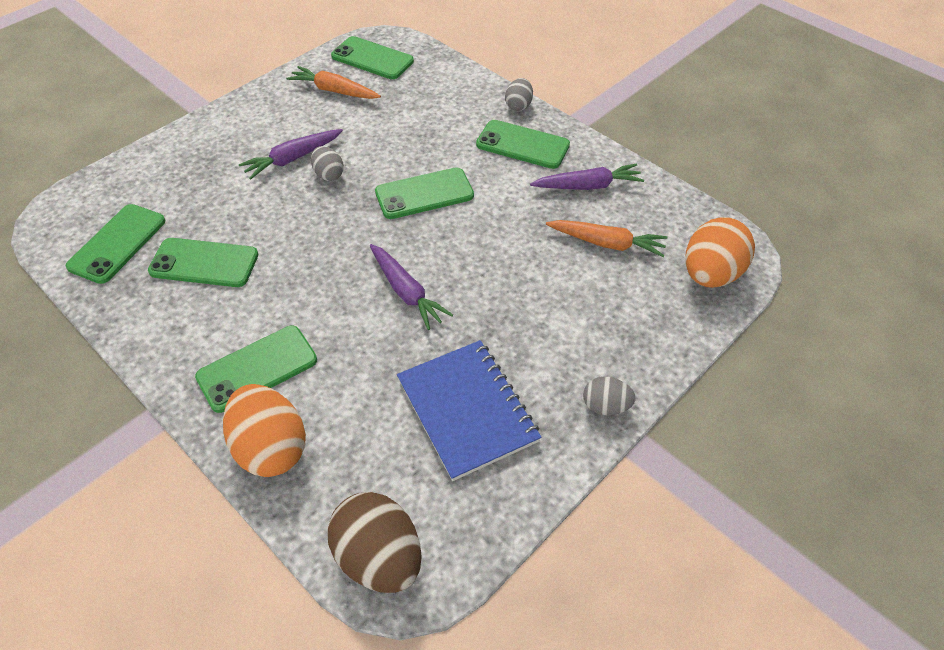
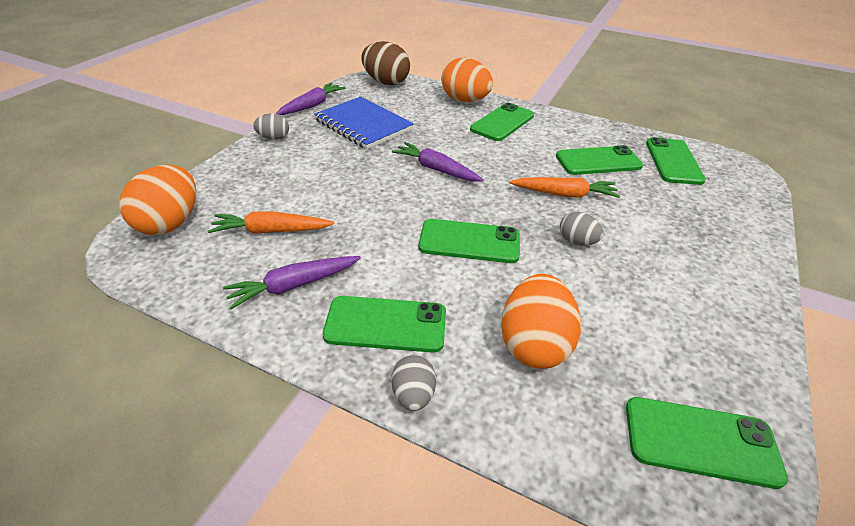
camera: 160 degrees right, 10 degrees down
(292, 159) = (628, 249): purple carrot -> purple carrot (312, 105)
(334, 91) = (684, 353): orange carrot -> orange carrot (564, 194)
(424, 194) = (469, 241): green phone -> green phone turned 45 degrees clockwise
(427, 114) = (533, 344): none -> orange egg

